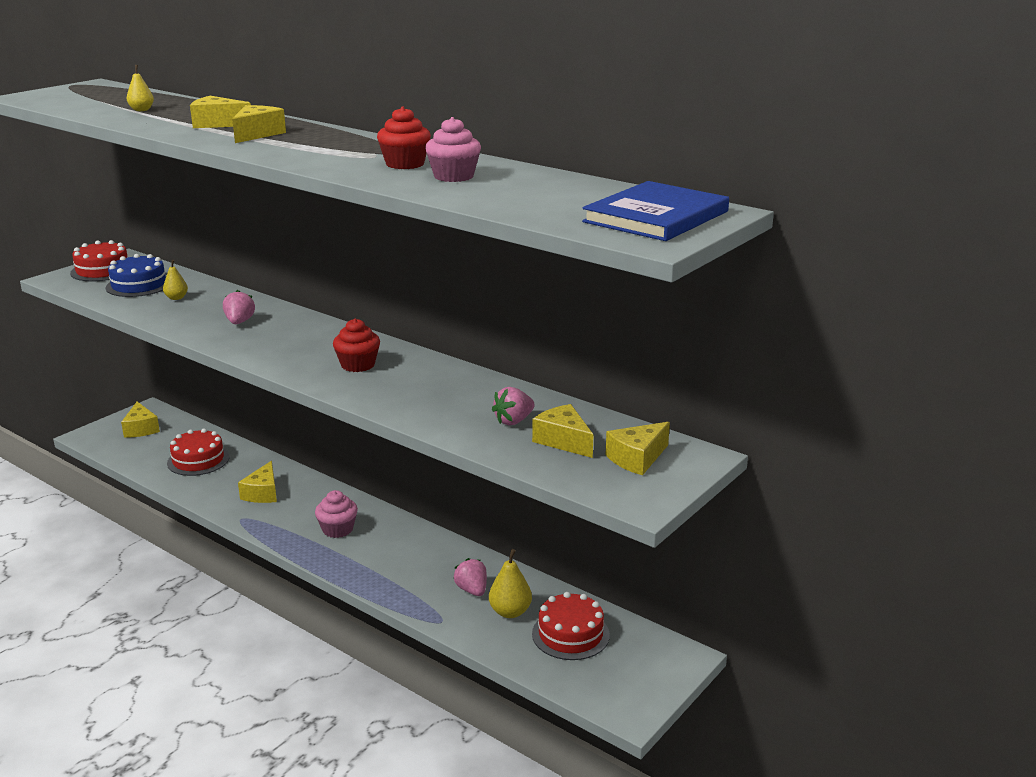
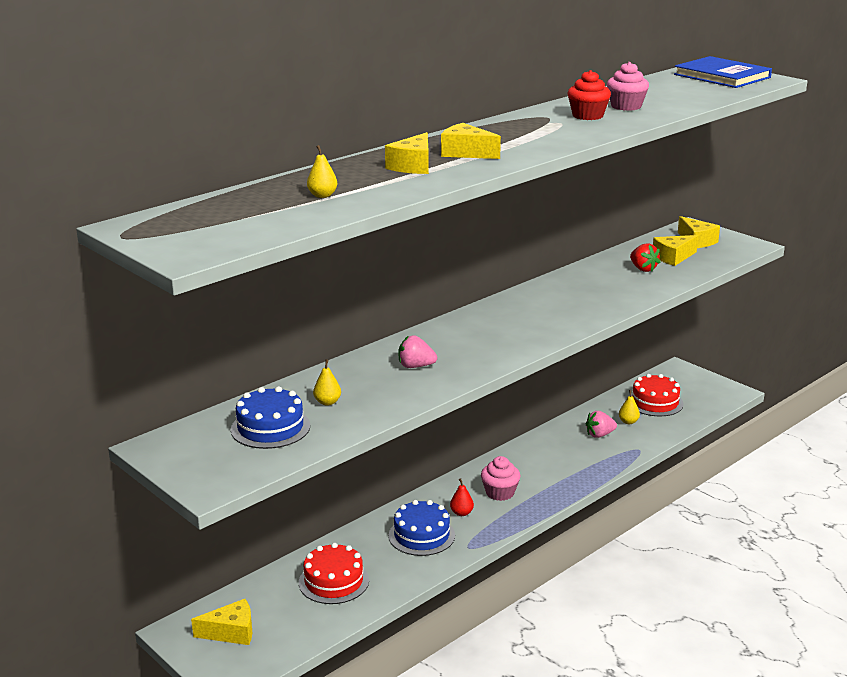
camera: 80 degrees left, 0 degrees up
(102, 270) = (197, 456): red cake -> none
(263, 493) = (421, 535): yellow cheese -> blue cake
(300, 510) = (461, 513): none -> red pear
(358, 365) = (534, 315): red cupcake -> none
(510, 612) = (628, 422): yellow pear -> yellow pear, size x0.64
(513, 421) = (643, 269): pink strawberry -> red strawberry

